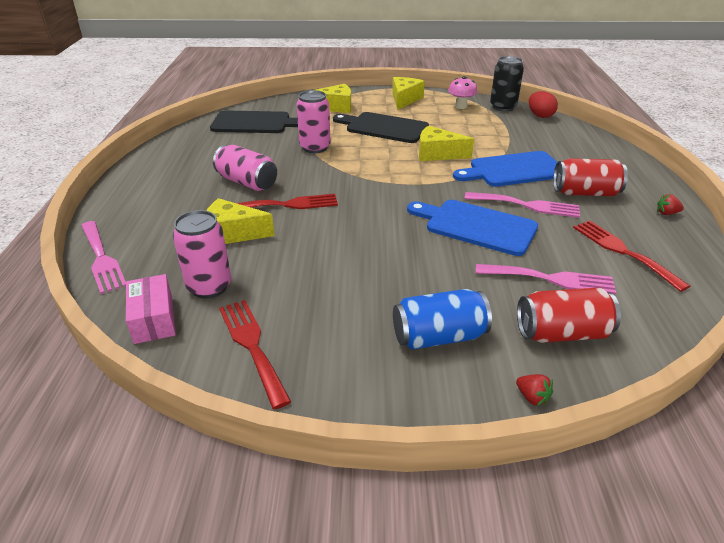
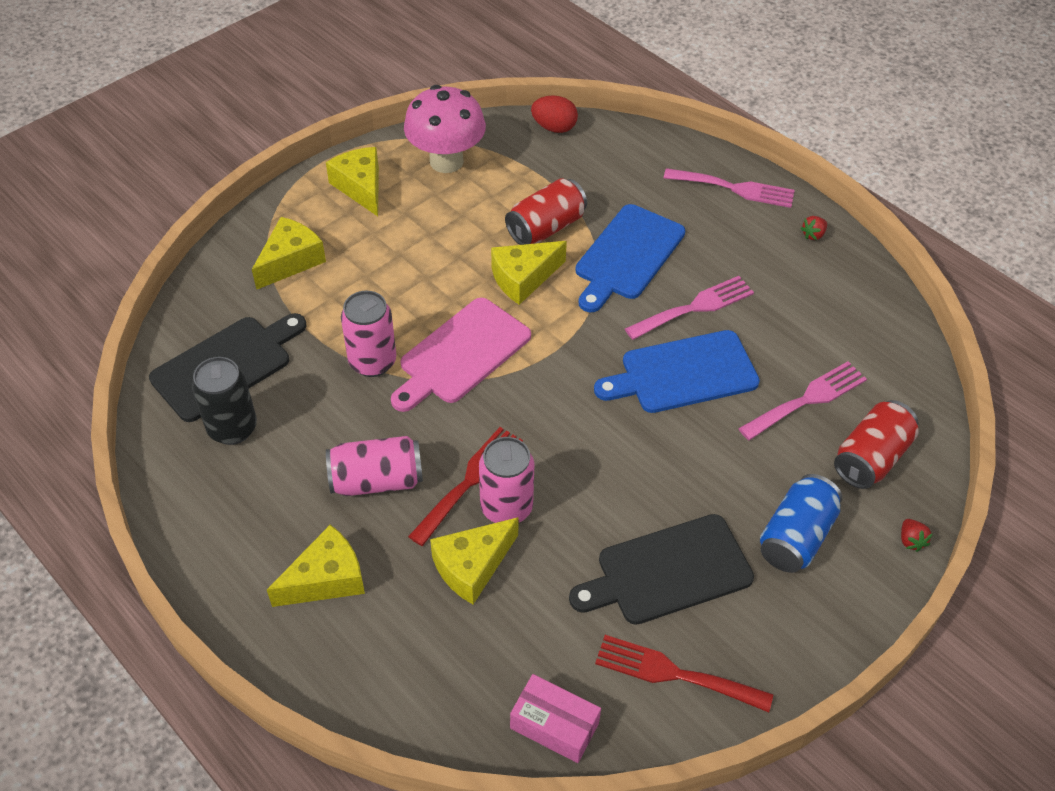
camera: 45 degrees left, 15 degrees up
(102, 259) = (388, 711): pink fork -> pink fork (735, 188)
(167, 200) = (326, 579): none -> yellow cheese
(209, 287) = (549, 648): pink can -> pink can (506, 507)
(360, 163) = (461, 354): none -> pink cutting board
(383, 127) = (405, 266): black cutting board -> black cutting board (667, 571)
(461, 106) = (446, 161): pink mushroom -> pink mushroom, size x1.81
(503, 107) = (496, 133): black can -> black can (232, 428)
(532, 397) = (911, 541): red strawberry -> red strawberry turned 75 degrees clockwise
(585, 193) = (724, 250): red can -> red can (546, 227)
(622, 251) = (826, 318): red fork -> none

